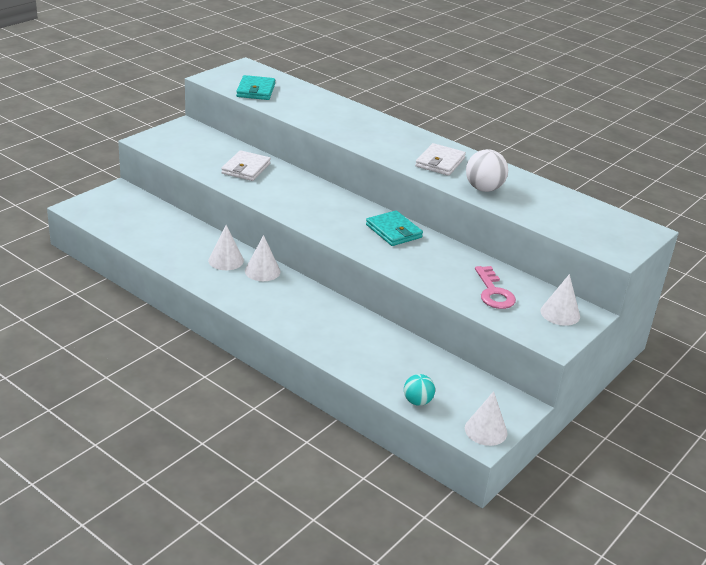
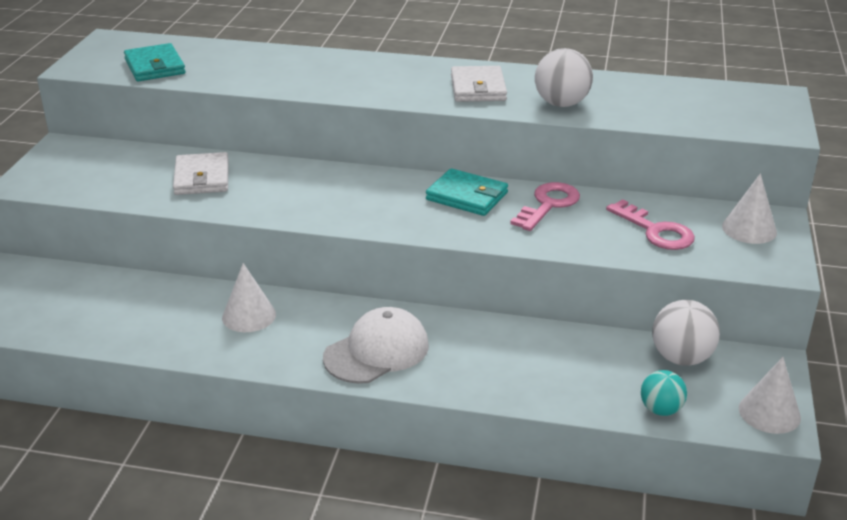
camera: 25 degrees left, 0 degrees up
(262, 271) = (311, 312): white cone -> none
(280, 306) = (377, 351): none -> white cap
(441, 253) = (548, 205): none -> pink key
(463, 380) = (681, 358): none -> white ball

